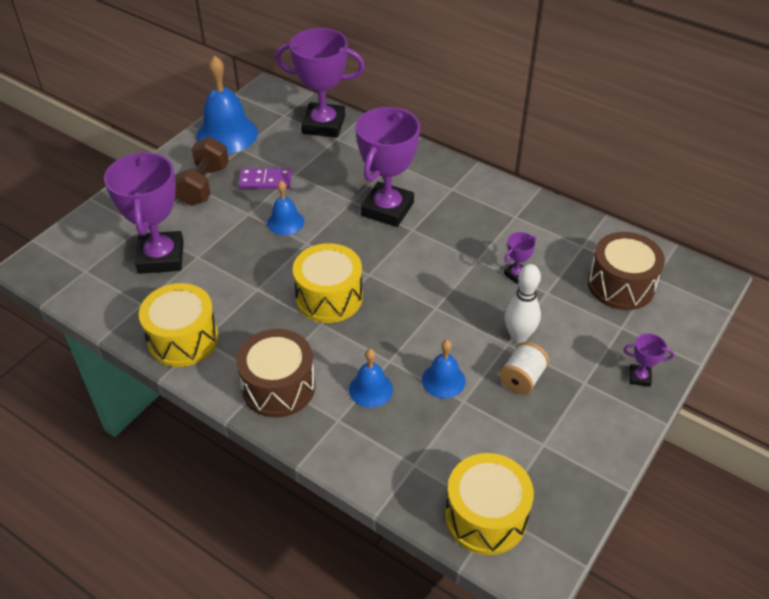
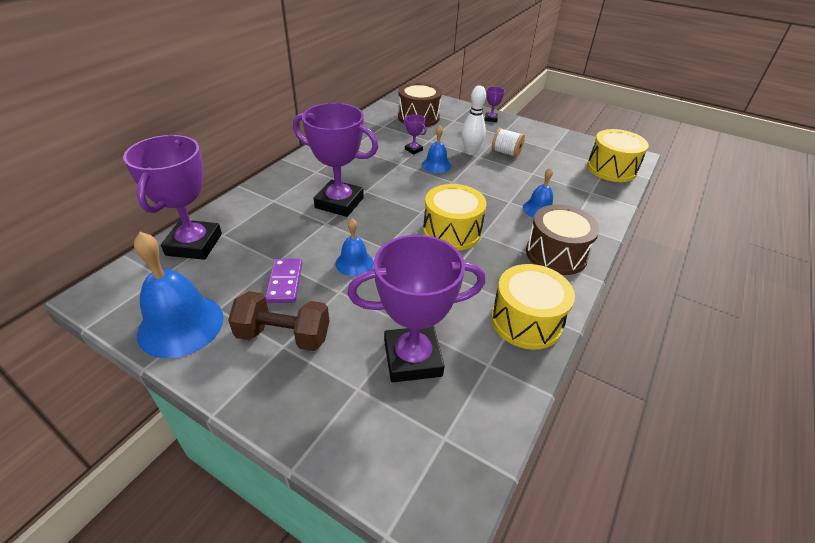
camera: 95 degrees left, 5 degrees down
(443, 380) = (518, 180): blue bell -> blue bell (436, 165)

